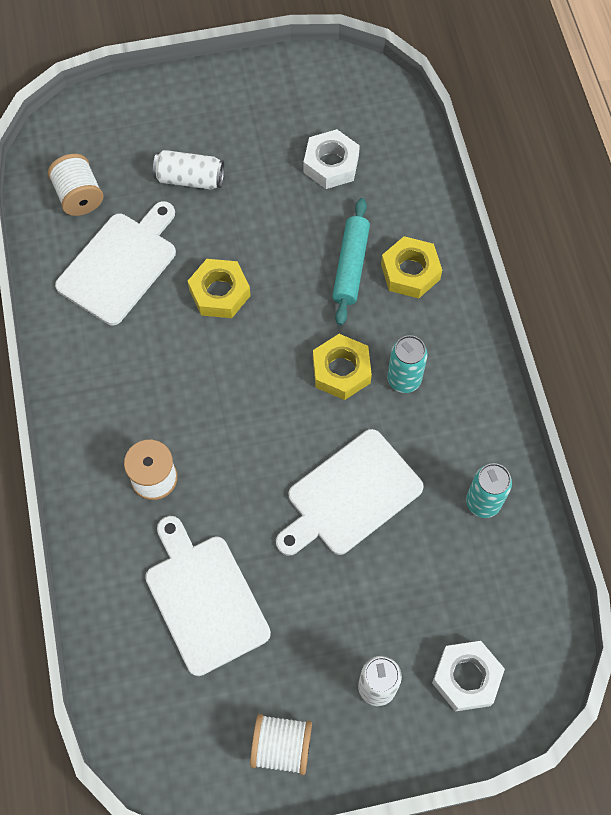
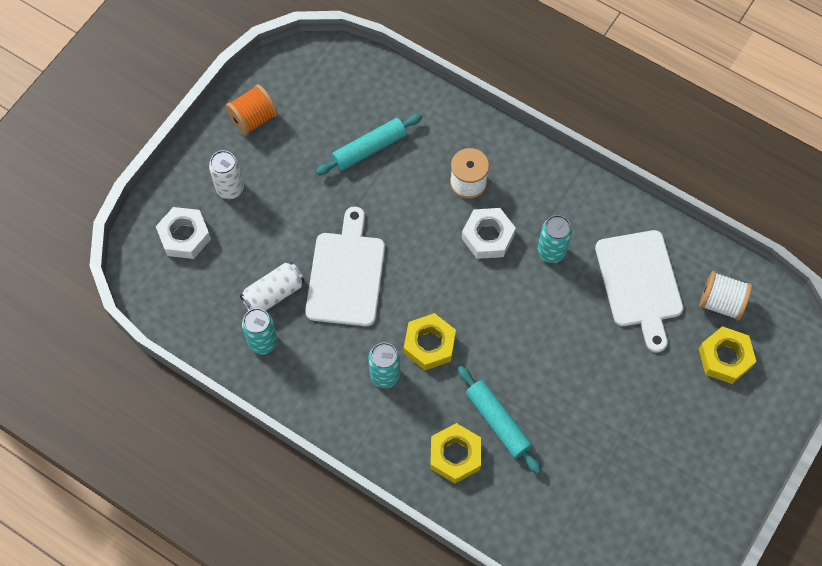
camera: 135 degrees right, 0 degrees up
(157, 352) = (551, 251): none -> turquoise can
(190, 179) = (669, 383): white can -> white can (273, 294)
(204, 599) = (369, 149): white cutting board -> turquoise rolling pin
(219, 293) = (558, 323): yellow nut -> yellow nut (725, 358)
(281, 747) = (253, 119): white spool -> orange spool
(331, 164) = (592, 487): white nut -> white nut (488, 236)

